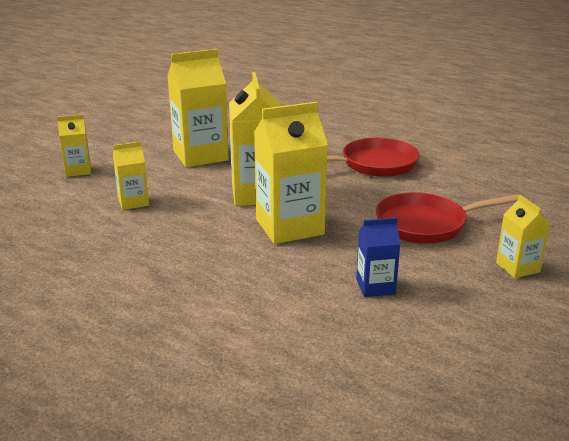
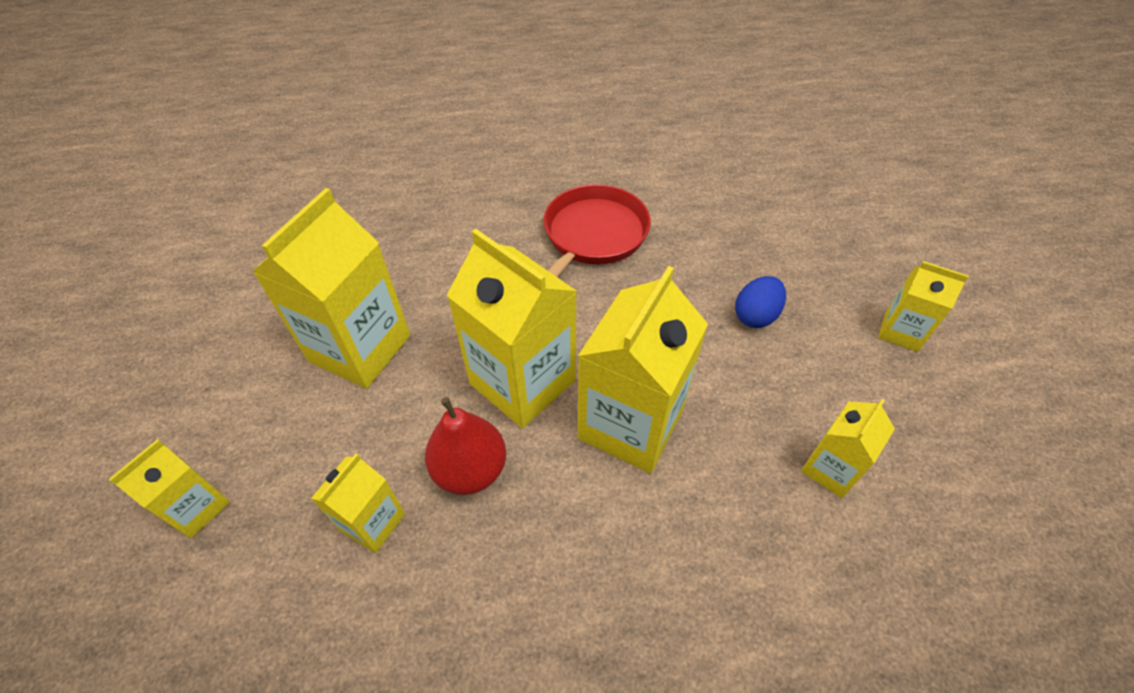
camera: 40 degrees left, 25 degrees up
(193, 206) = (470, 469): none -> red pear
(375, 287) = (830, 469): blue carton -> yellow carton
(426, 224) = (755, 316): red pan -> blue egg

